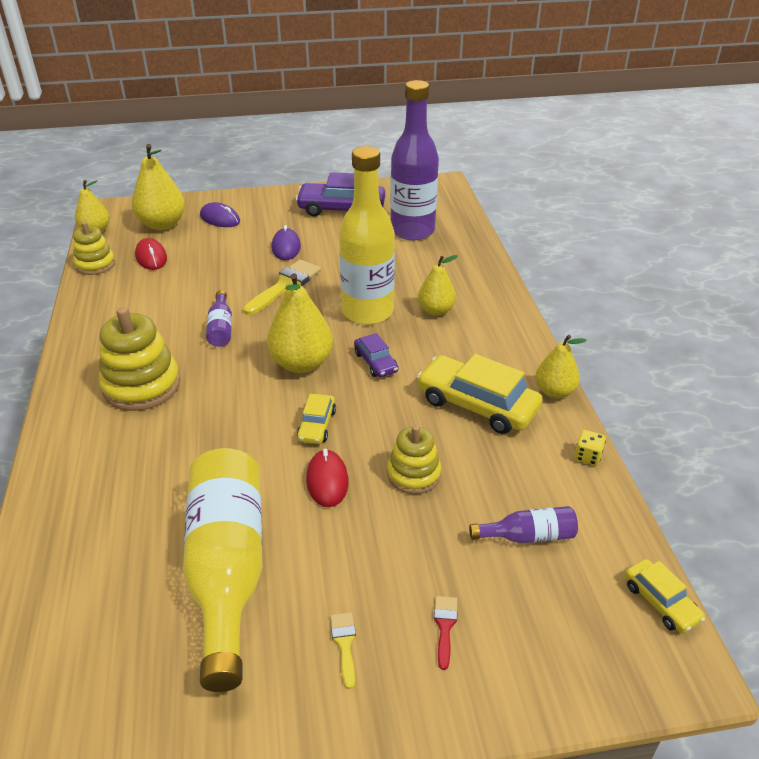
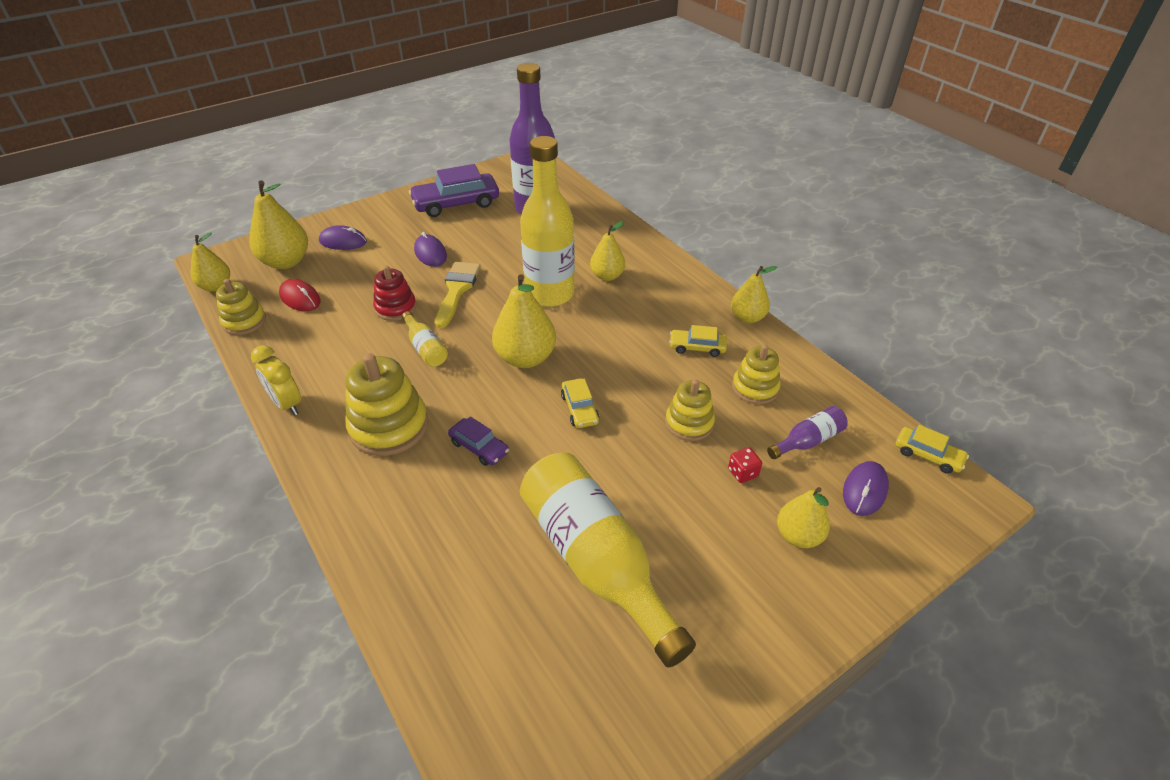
camera: 25 degrees left, 5 degrees up
(78, 341) = (287, 404): none -> yellow clock
(221, 286) = (396, 308): none -> red stacking toy
(221, 328) = (425, 348): purple bottle -> yellow bottle
(327, 481) = (623, 454): red mouse -> none
(344, 644) = (735, 582): yellow brush -> none
(375, 362) = (589, 337): purple car -> purple car (479, 447)
(433, 542) = (743, 473): none -> red dice
(444, 626) = (798, 535): red brush -> yellow pear
(477, 404) = (697, 347): yellow car -> yellow car, size x0.52
(509, 463) = (755, 388): none -> yellow stacking toy
(554, 610) = (864, 490): none -> purple mouse
(587, 456) = (806, 362): yellow dice -> none

